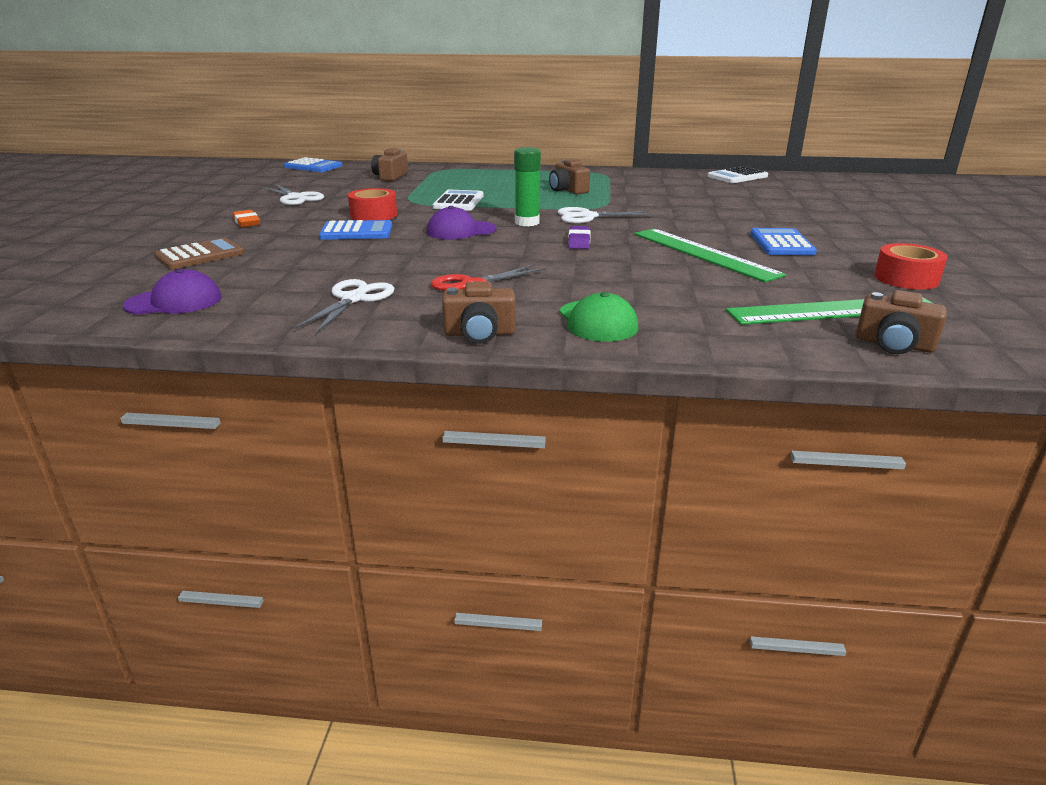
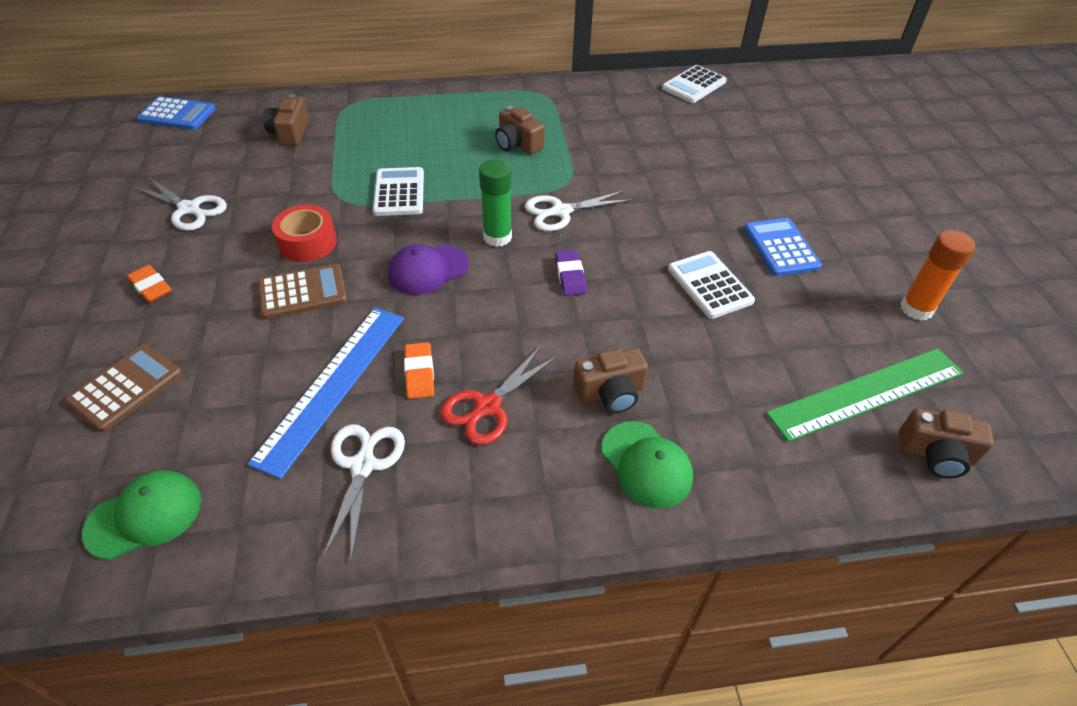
camera: 15 degrees left, 20 degrees up
(174, 302) = (144, 516): purple cap -> green cap
(353, 267) = (332, 385): none -> blue ruler
(356, 232) = (303, 292): blue calculator -> brown calculator
(425, 268) = (419, 373): none -> orange eraser
(479, 333) = (532, 518): brown camera -> brown camera (610, 392)
(704, 254) = (710, 285): green ruler -> white calculator
(906, 278) = (916, 309): red tape -> orange glue stick

